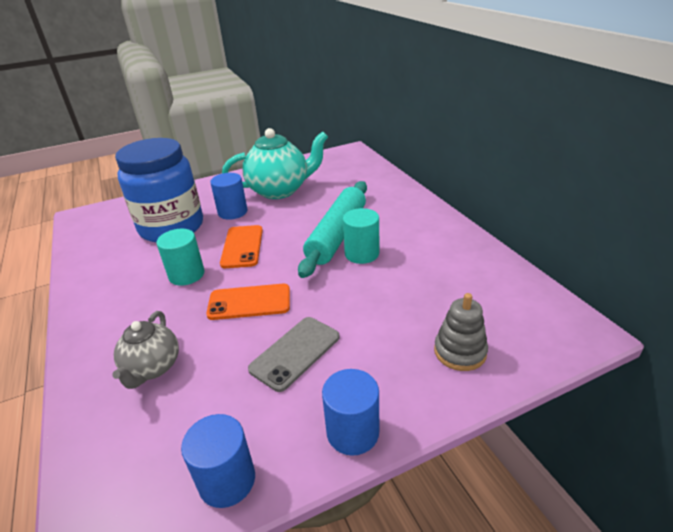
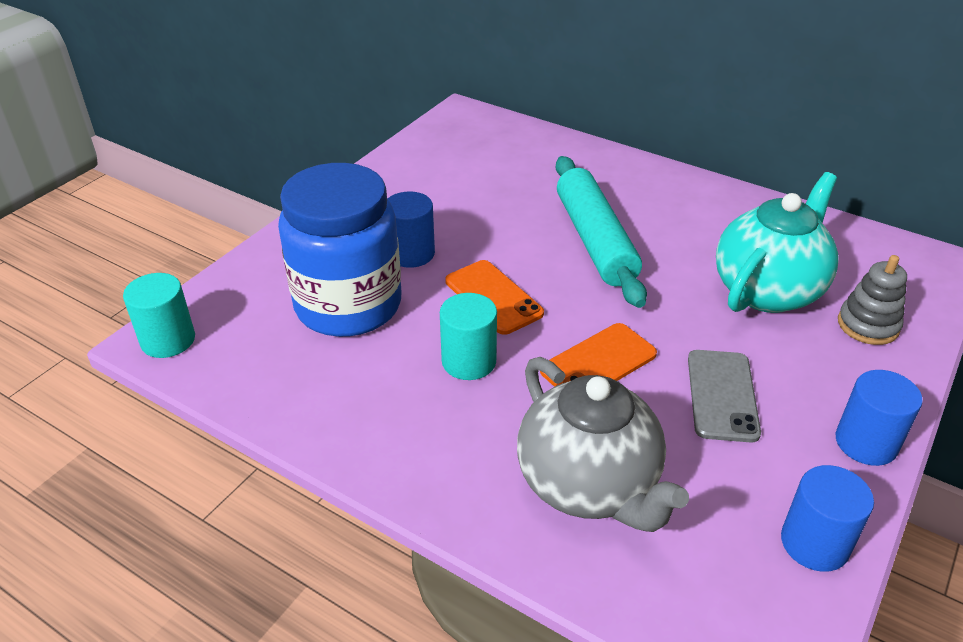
camera: 35 degrees left, 5 degrees up
(152, 368) = (589, 485): grey teapot -> grey teapot, size x1.70
(280, 190) = (437, 200): turquoise teapot -> turquoise teapot (767, 290)
(361, 254) = (652, 255): turquoise cylinder -> turquoise cylinder (168, 340)

